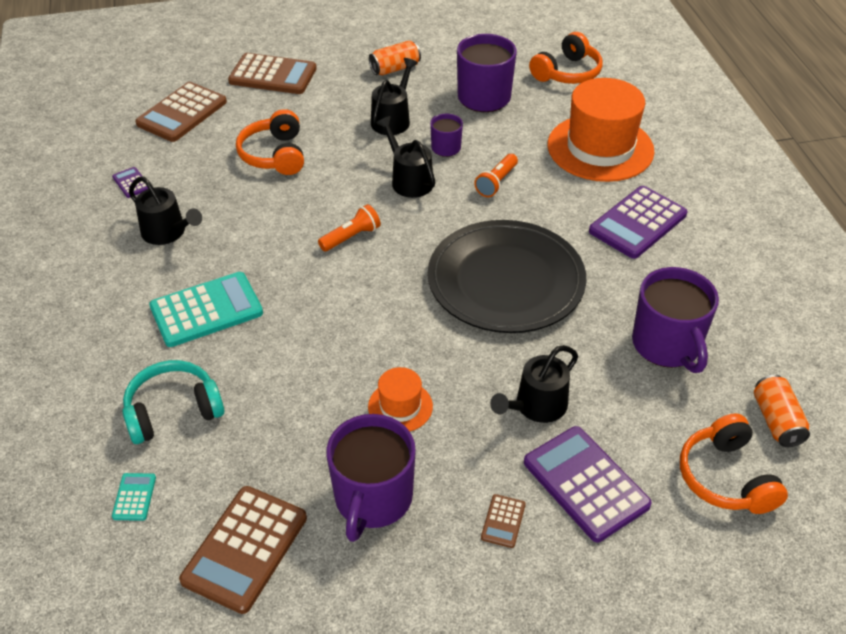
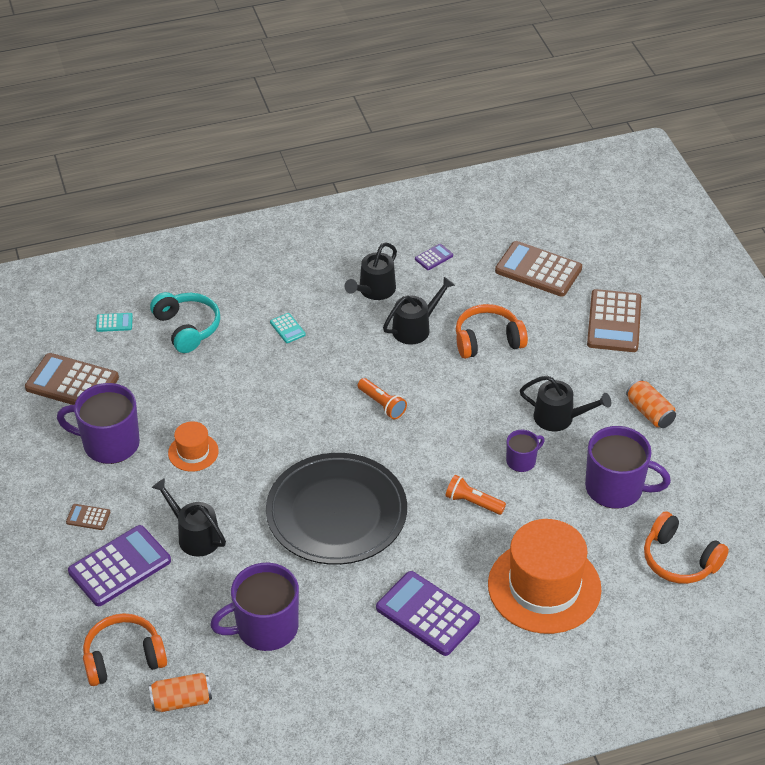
camera: 85 degrees right, 0 degrees up
(206, 310) = (287, 328): turquoise calculator -> turquoise calculator, size x0.45
(409, 180) = (466, 437): black watering can -> black watering can (415, 328)

